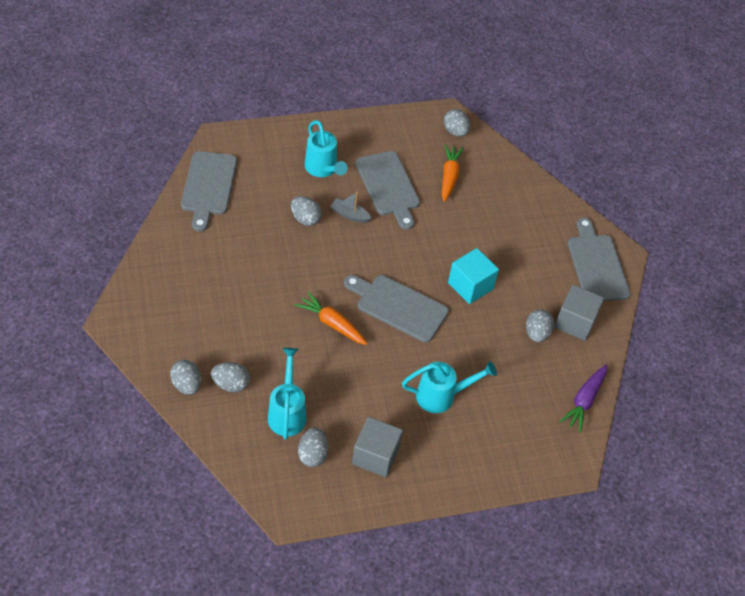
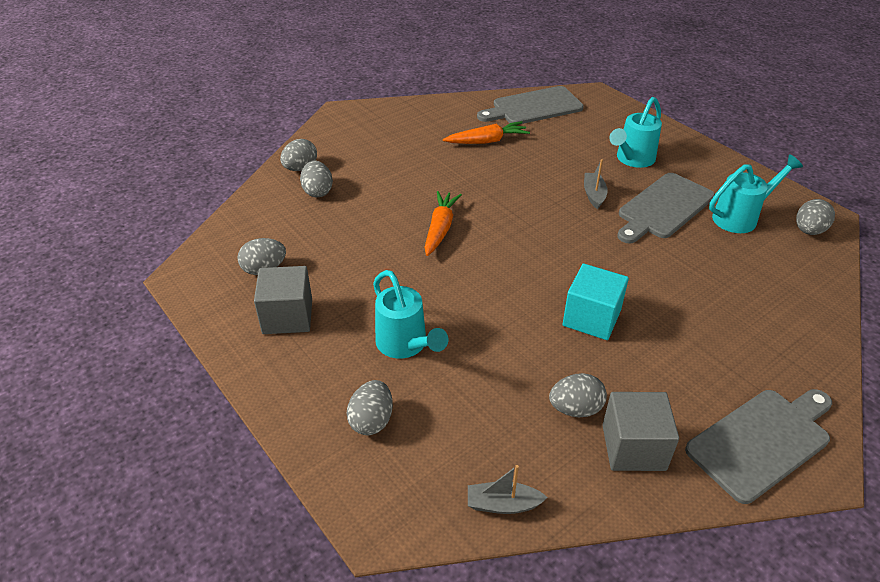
camera: 70 degrees right, 10 degrees down
(287, 412) = (306, 236): turquoise watering can -> turquoise watering can (740, 217)
(305, 219) = (556, 169): grey egg -> grey egg (371, 420)
(398, 307) = (504, 268): grey cutting board -> none
(449, 176) = (735, 247): orange carrot -> orange carrot (487, 141)
(584, 401) = (503, 504): purple carrot -> grey boat

